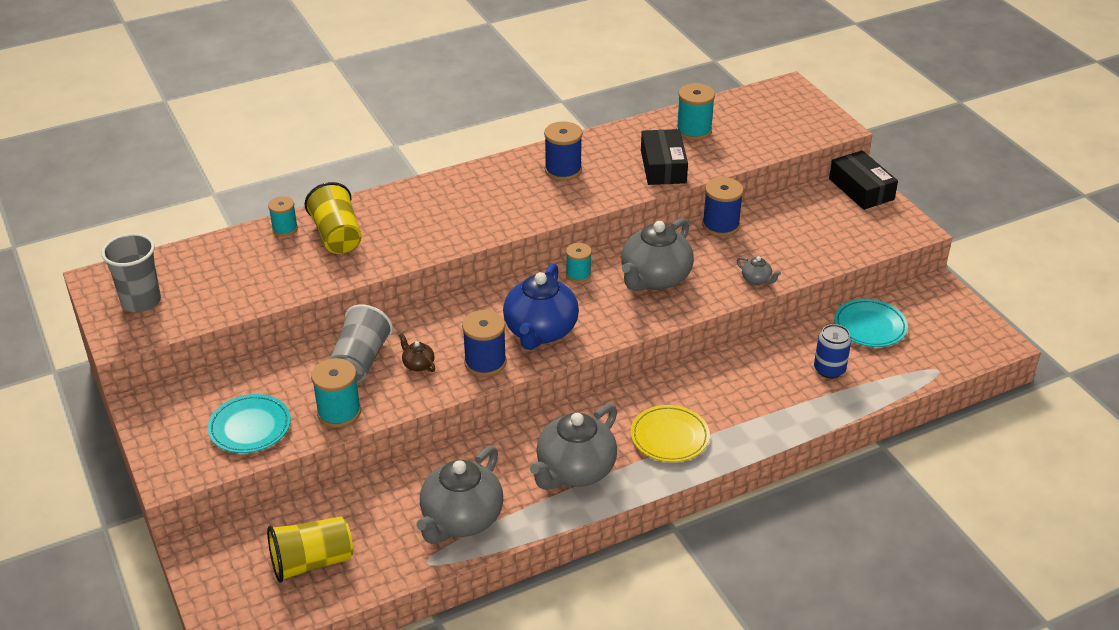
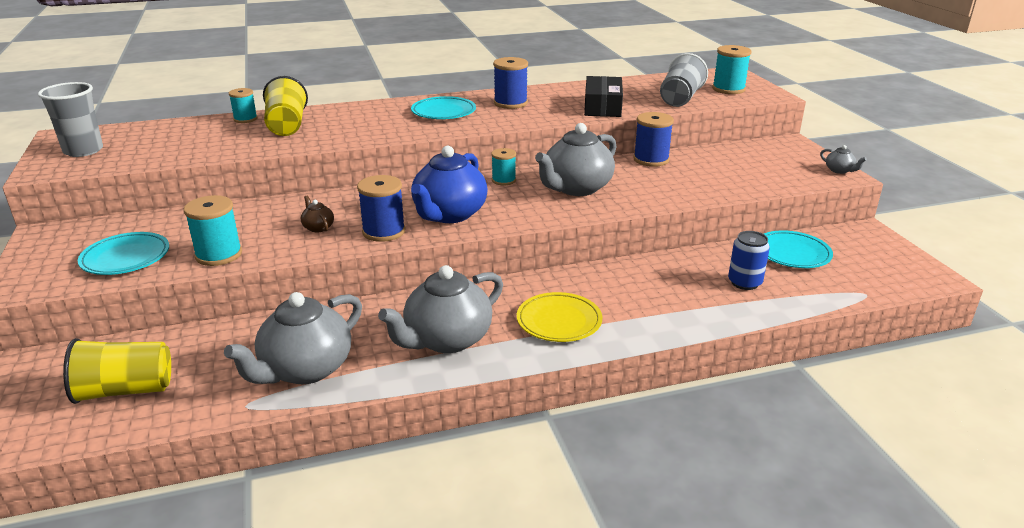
camera: 10 degrees right, 10 degrees down
(360, 361) = (266, 220): grey cup -> grey cup (680, 98)
(496, 194) = (443, 112): none -> turquoise plate
(694, 130) = (638, 89): turquoise spool -> turquoise spool (728, 89)
(756, 280) = (677, 196): grey teapot -> grey teapot (839, 170)
(861, 189) = (792, 147): black box -> none

